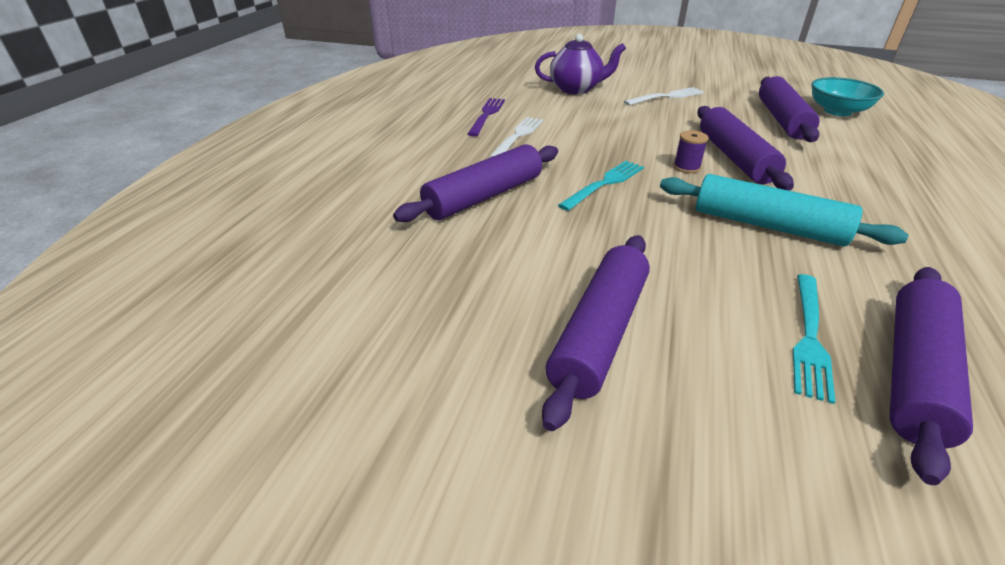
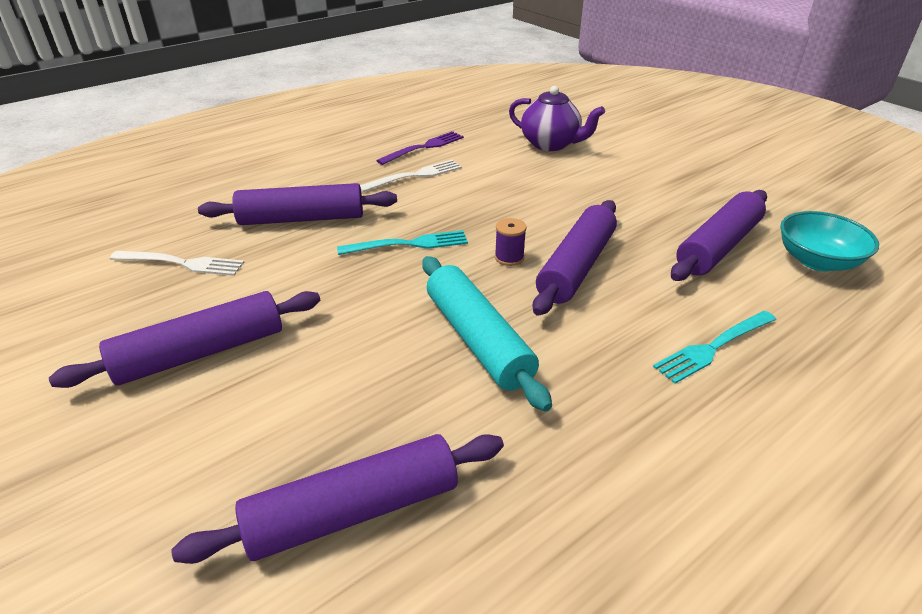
camera: 35 degrees right, 0 degrees up
(667, 97) = (631, 180): white fork -> white fork (182, 263)
(809, 338) = (328, 438): turquoise fork -> turquoise fork (713, 347)

